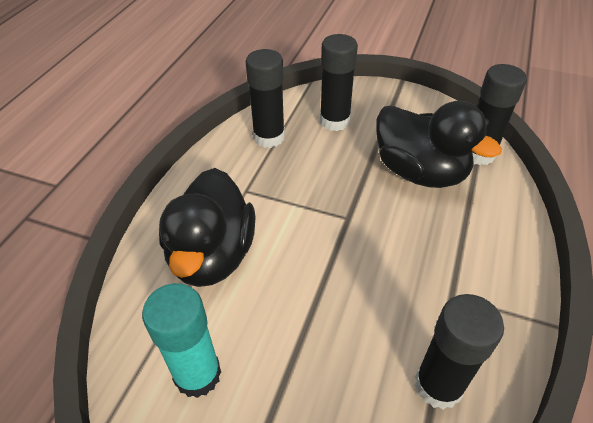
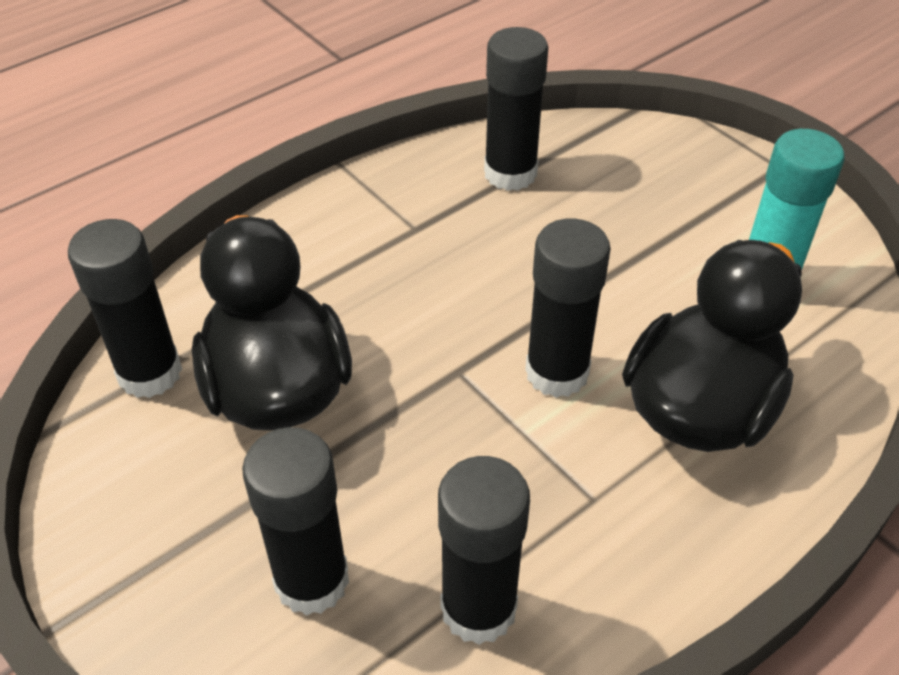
camera: 150 degrees left, 0 degrees up
(298, 239) = (557, 372): none -> black glue stick

